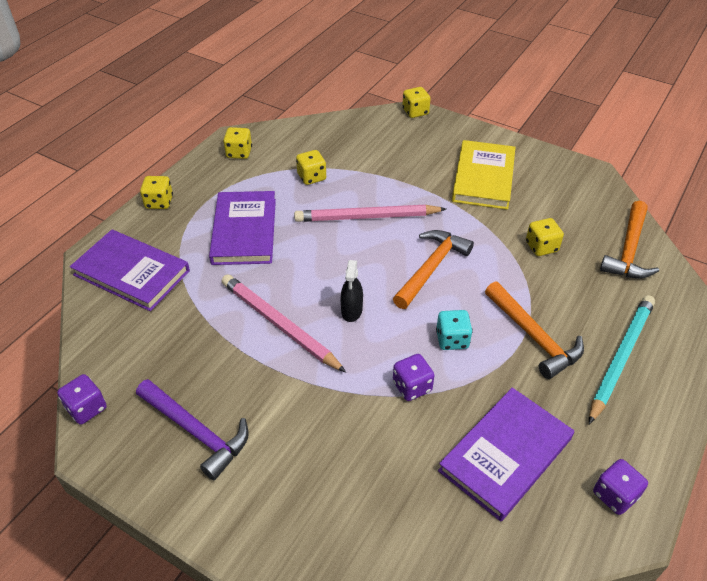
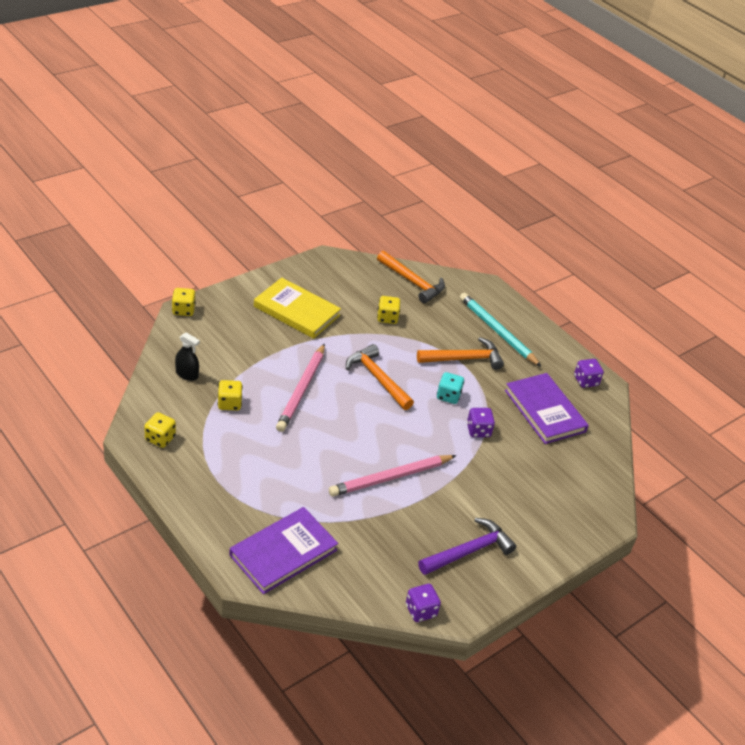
camera: 75 degrees left, 5 degrees down
(159, 202) = (197, 512): yellow dice -> none
(244, 231) = (273, 466): purple book -> none
(351, 310) = (397, 434): black spray bottle -> black spray bottle (187, 374)

